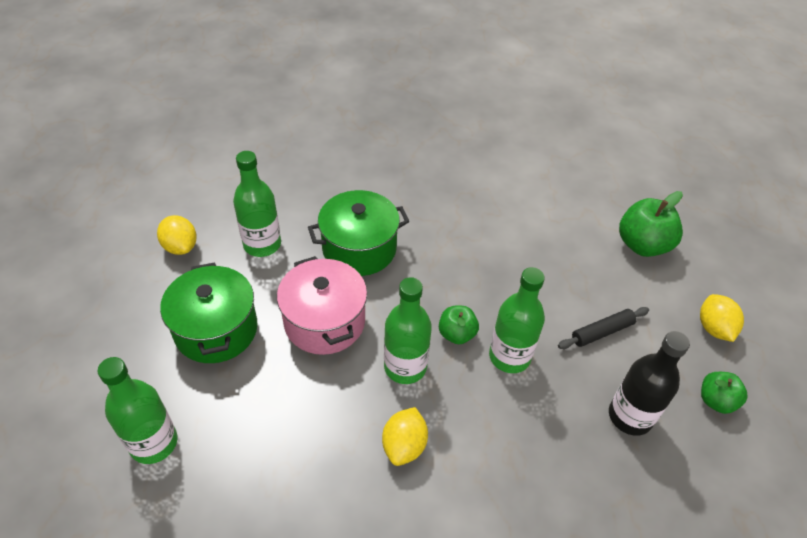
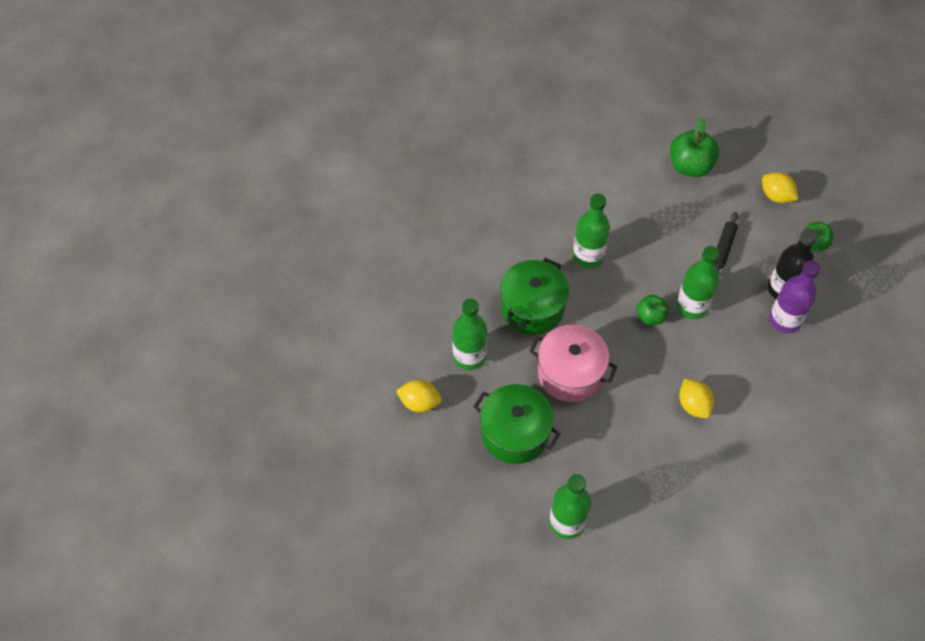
camera: 40 degrees left, 10 degrees up
(405, 367) = (645, 361): green bottle -> green bottle (588, 256)
(600, 447) = (784, 320): none -> purple bottle

